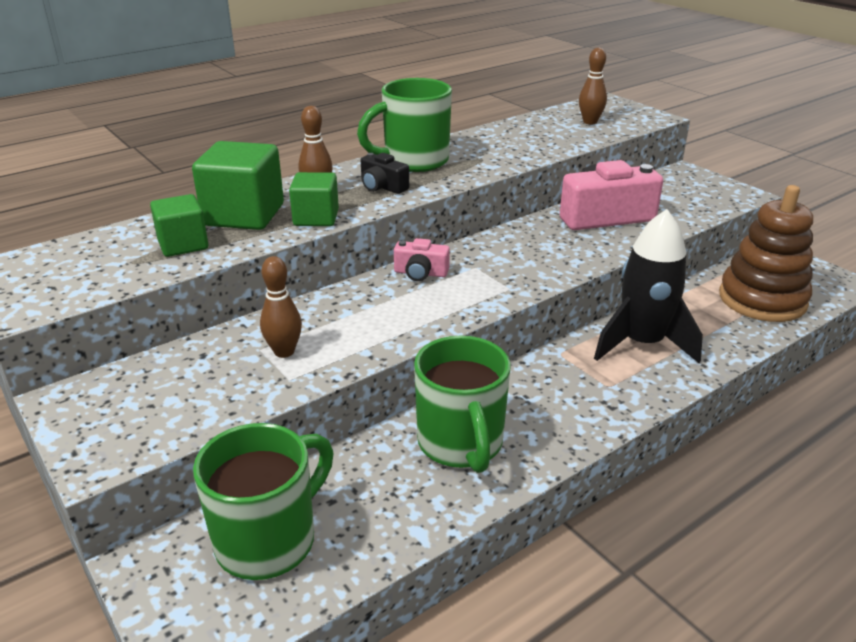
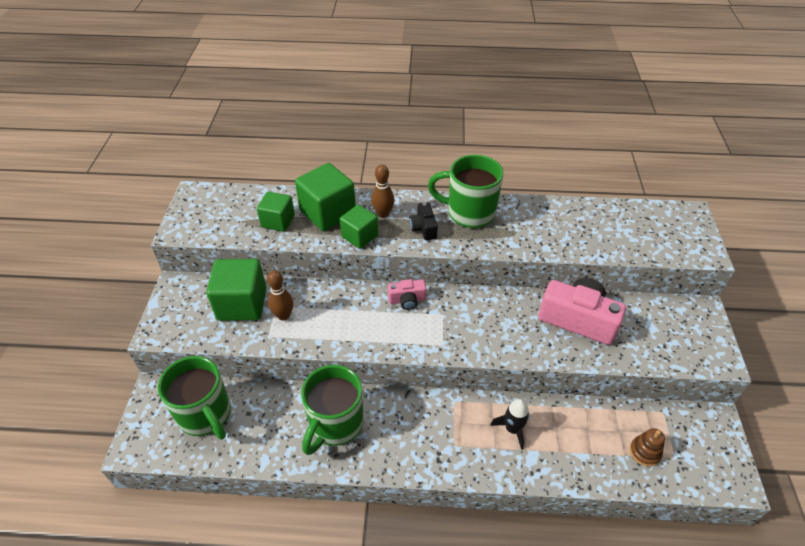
camera: 40 degrees right, 15 degrees up
(206, 368) = (242, 304): none -> green cube
(269, 540) = (206, 415): green mug -> green mug turned 60 degrees clockwise
(420, 273) = (407, 300): pink camera -> pink camera turned 60 degrees counterclockwise
(590, 122) = (643, 232): brown bowling pin -> none
(642, 343) = (512, 429): black rocket -> black rocket, size x0.52
(762, 299) = (644, 452): brown stacking toy -> brown stacking toy, size x0.43

